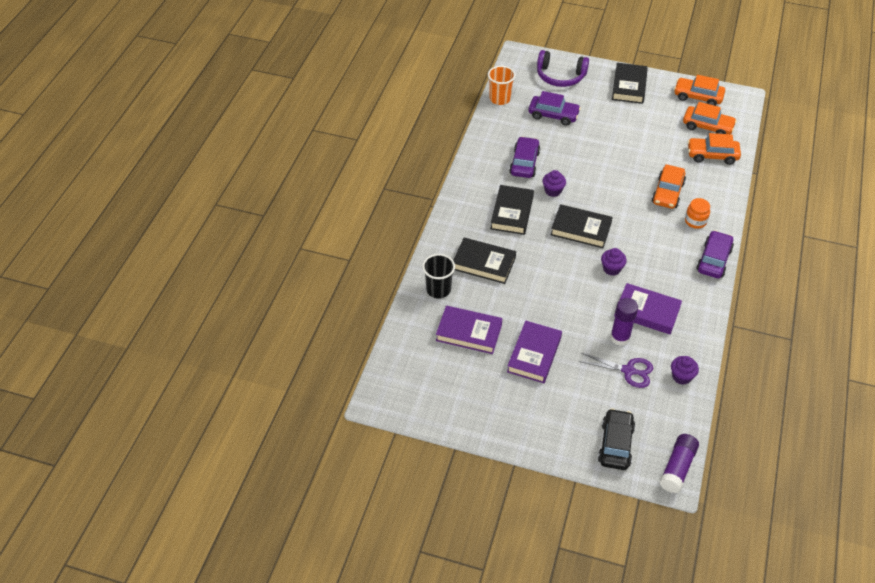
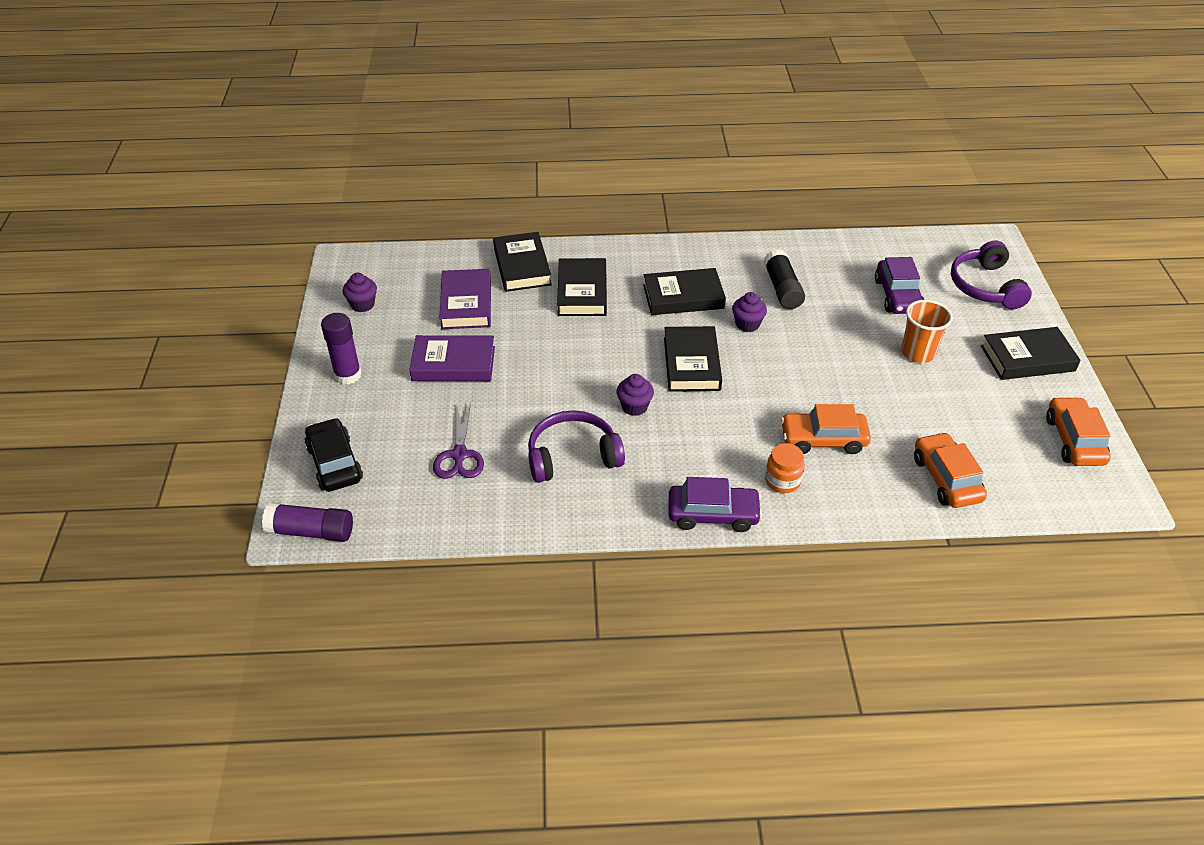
camera: 70 degrees right, 5 degrees down
(438, 289) = (522, 266): black cup -> black book
(500, 99) = (889, 243): orange cup -> orange cup (918, 353)
(524, 163) = (782, 289): purple car -> black glue stick
(615, 444) = (334, 463): black car -> black car turned 105 degrees counterclockwise
(620, 337) = (514, 436): purple glue stick -> purple glue stick (348, 375)
(647, 312) = (572, 456): purple book -> purple headphones
(681, 377) = (469, 512): purple cupcake -> purple cupcake (362, 304)
(707, 126) = (1011, 463): orange car -> none

